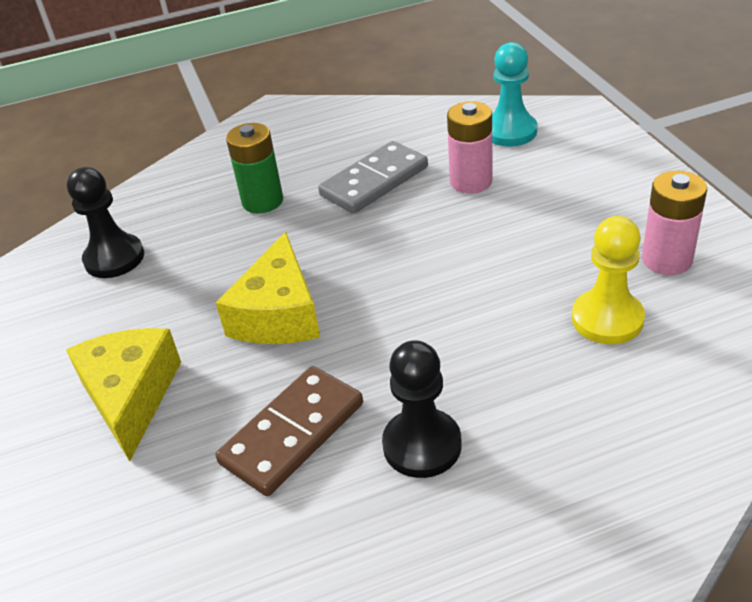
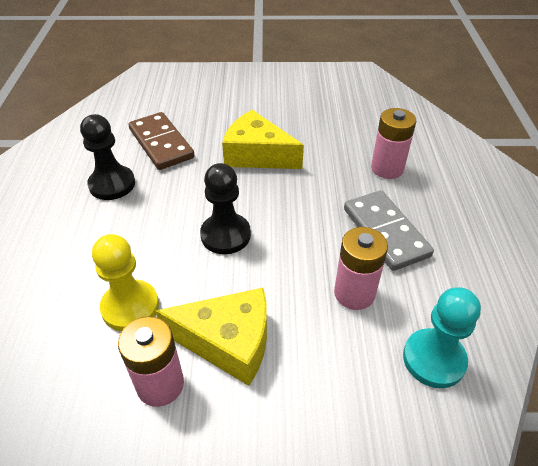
camera: 105 degrees right, 5 degrees up
(114, 258) = (354, 103): black pawn -> black pawn (225, 235)
(131, 397) = (230, 99): yellow cheese -> yellow cheese (228, 342)
(262, 201) = (387, 168): green battery -> pink battery

